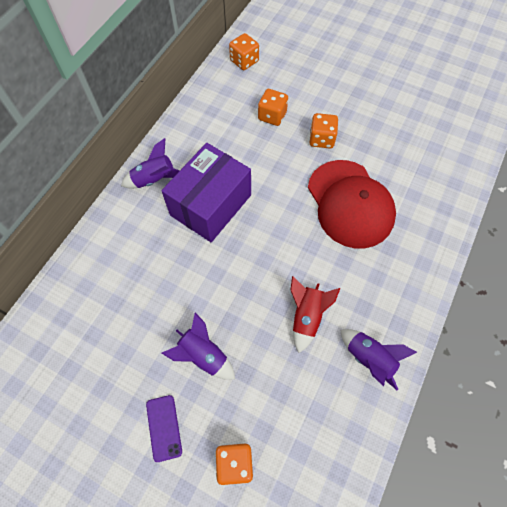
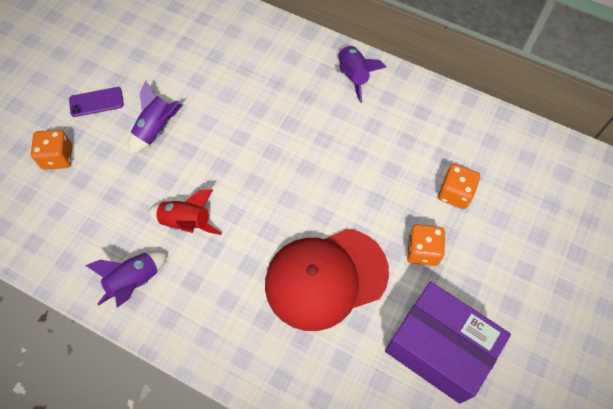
camera: 90 degrees right, 0 degrees up
(211, 205) = (322, 130): purple box -> purple box (439, 349)
(244, 61) = (545, 161): orange dice -> none

